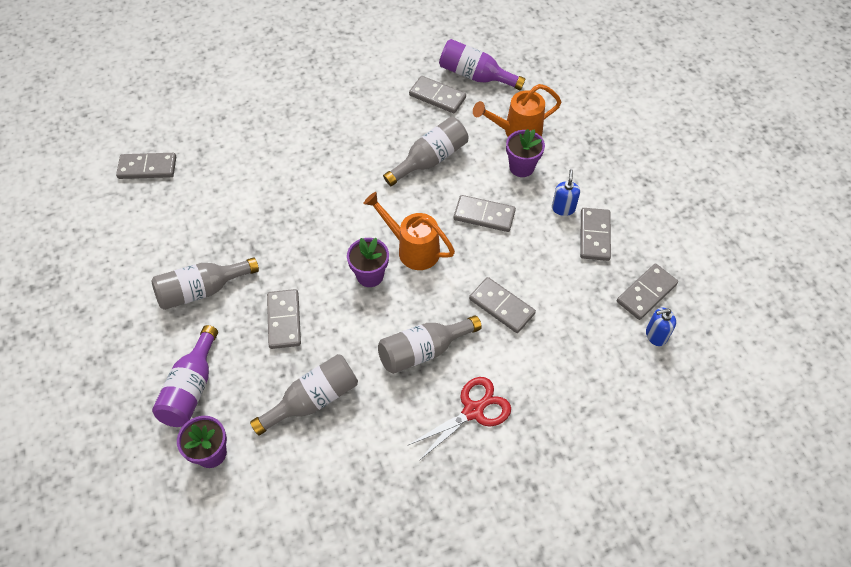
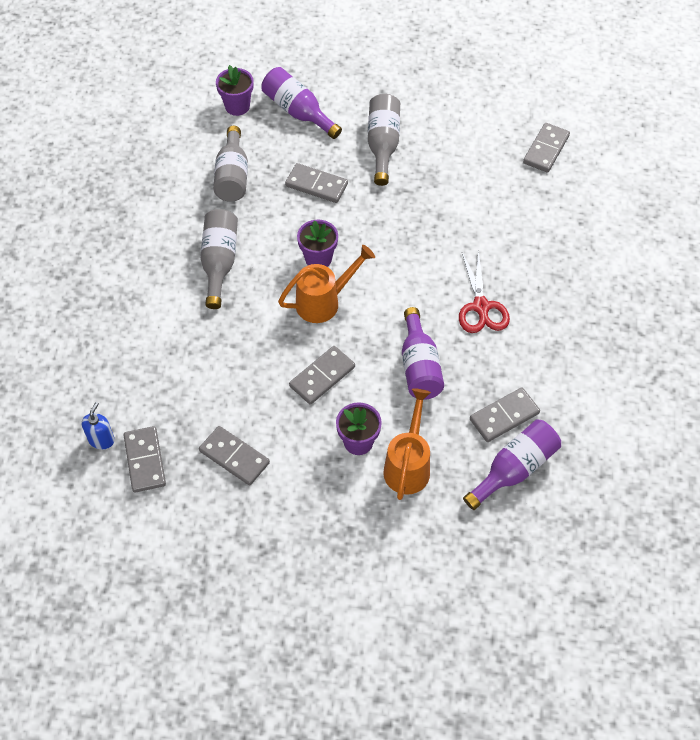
camera: 120 degrees right, 0 degrees up
(430, 160) = (419, 366): grey bottle -> purple bottle
(473, 410) = (144, 270): red scissors -> red scissors (481, 307)
(501, 306) = (218, 338): grey domino -> none
(563, 208) = (284, 449): blue soap dispenser -> none

